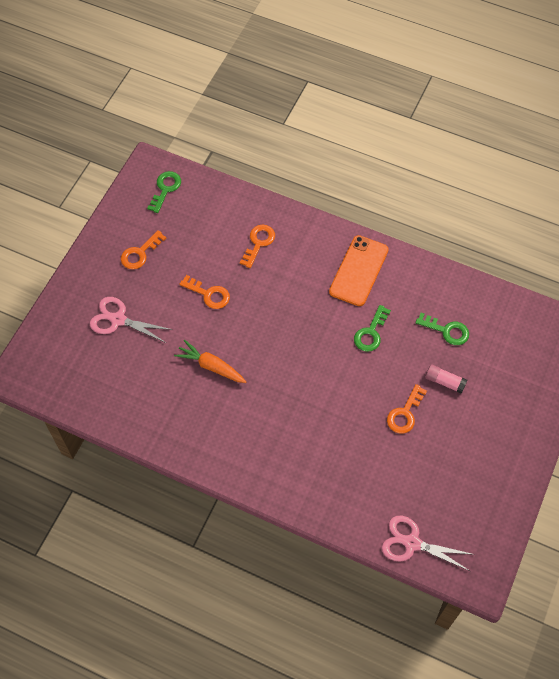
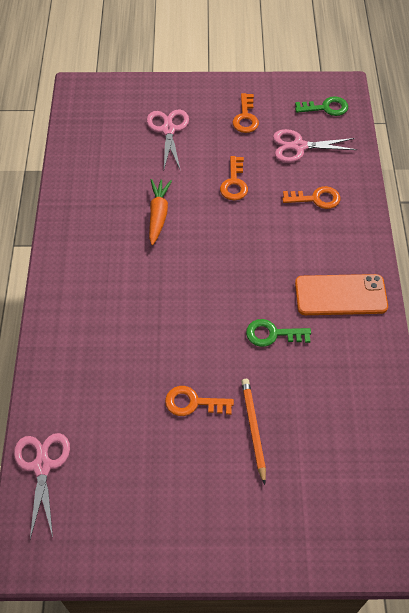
camera: 65 degrees right, 5 degrees down
(140, 253) = (245, 117): orange key -> orange key turned 105 degrees counterclockwise
(197, 229) = (299, 146): none -> pink scissors
(444, 382) = (253, 429): pink glue stick -> orange pencil
(446, 330) = (319, 408): green key -> none

